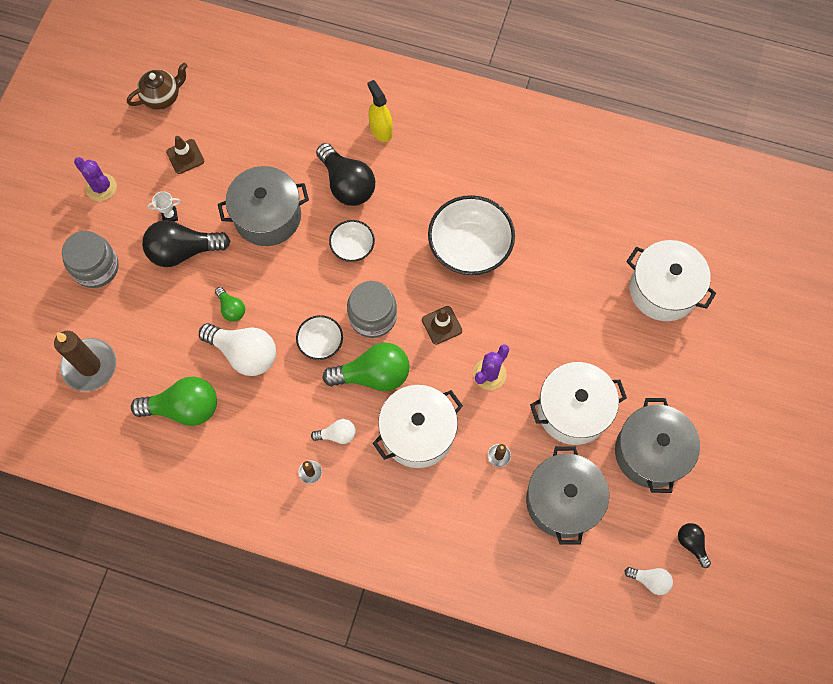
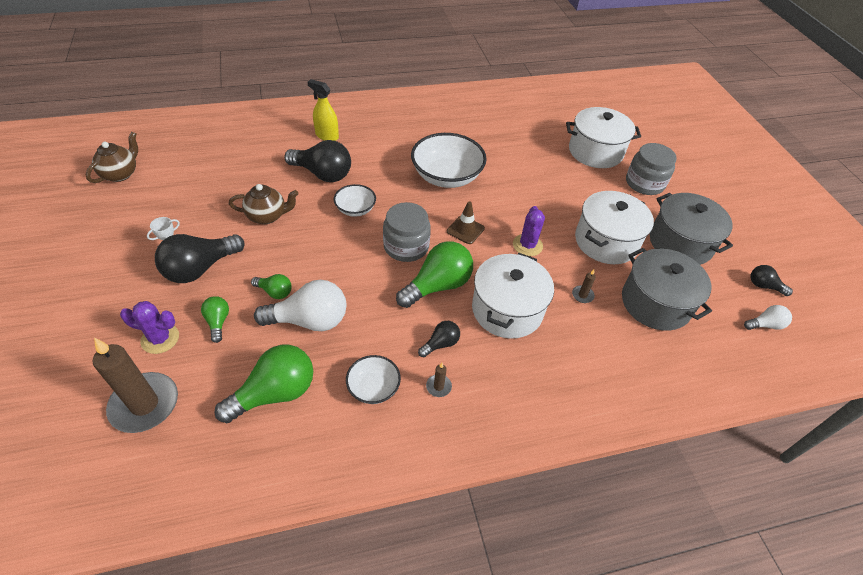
camera: 35 degrees left, 20 degrees down
(96, 267) = (111, 316): grey jar -> grey jar (644, 183)
(101, 187) = (87, 253): purple cactus -> purple cactus (160, 338)
(172, 316) = (218, 322): none -> green light bulb
(185, 156) = (165, 204): brown traffic cone -> none
(267, 216) = (267, 216): grey pot -> brown teapot
(320, 342) = (375, 282): white bowl -> white bowl (373, 387)
(337, 435) = (440, 344): white light bulb -> black light bulb

